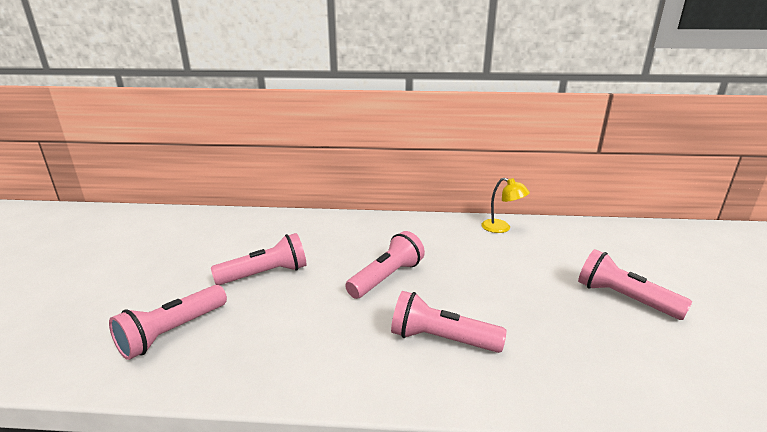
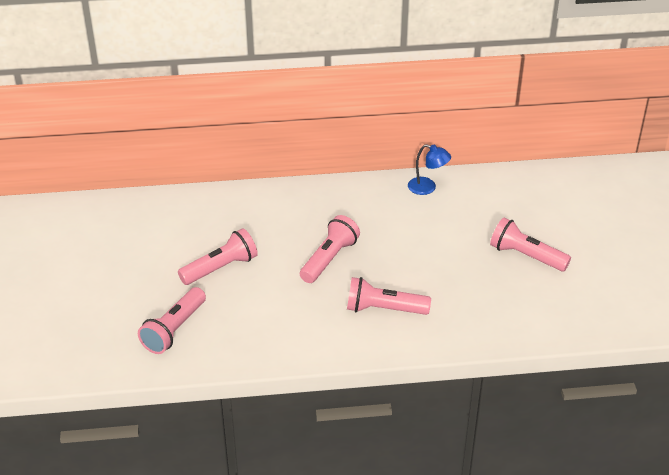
camera: 10 degrees left, 15 degrees up
(501, 228) = (427, 188): yellow lamp -> blue lamp

